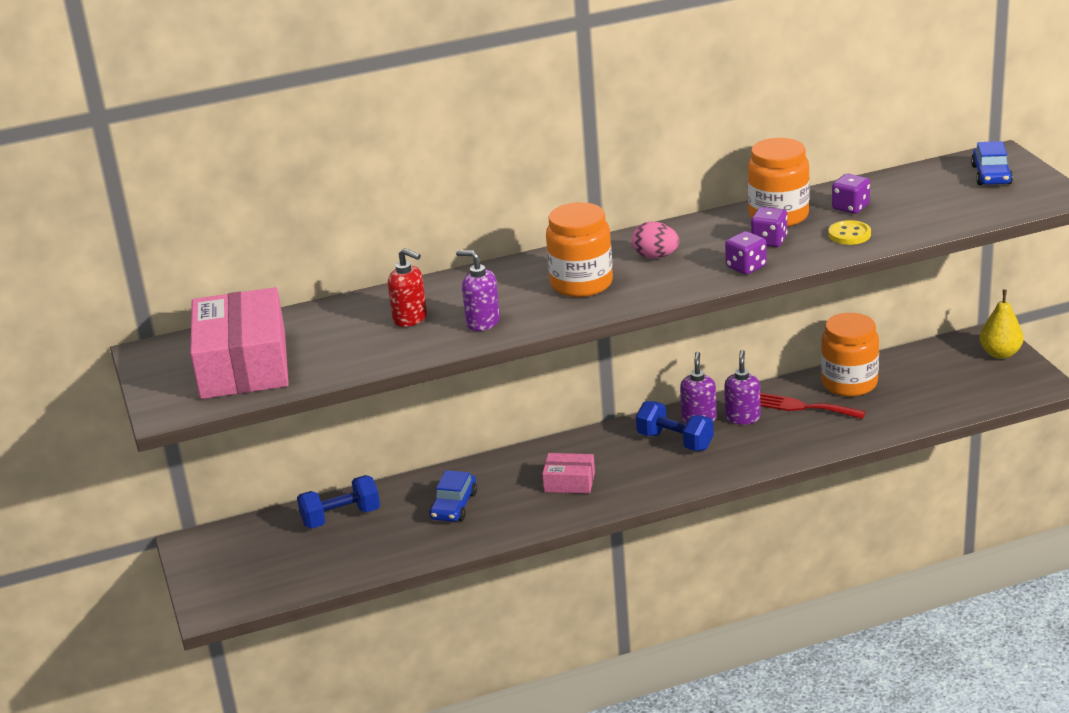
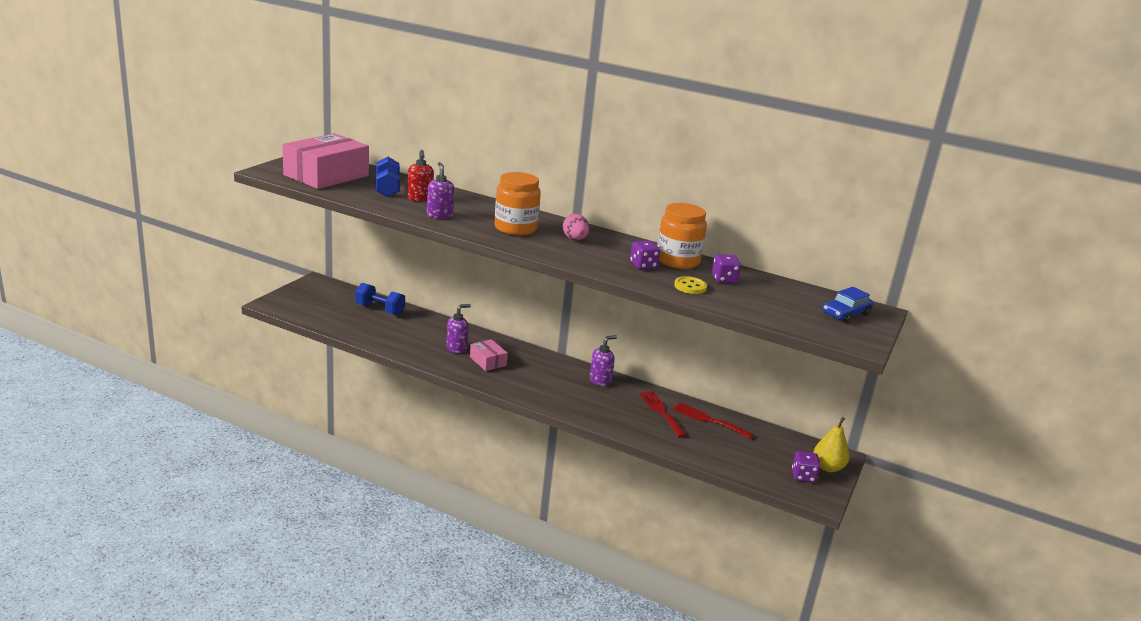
camera: 40 degrees right, 5 degrees down
(454, 506) = (425, 336): blue car -> none
(675, 441) = (568, 380): blue dumbbell -> blue dumbbell (387, 189)
(742, 417) = (621, 394): purple soap dispenser -> purple soap dispenser (456, 348)
(746, 267) = (602, 266): purple dice -> purple dice (803, 476)
(849, 383) = (708, 420): orange jar -> red fork

